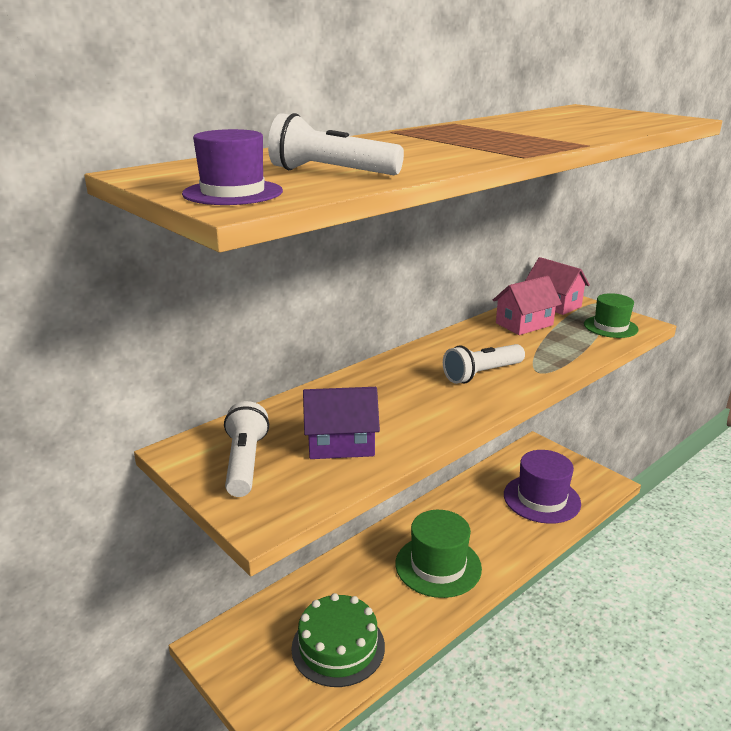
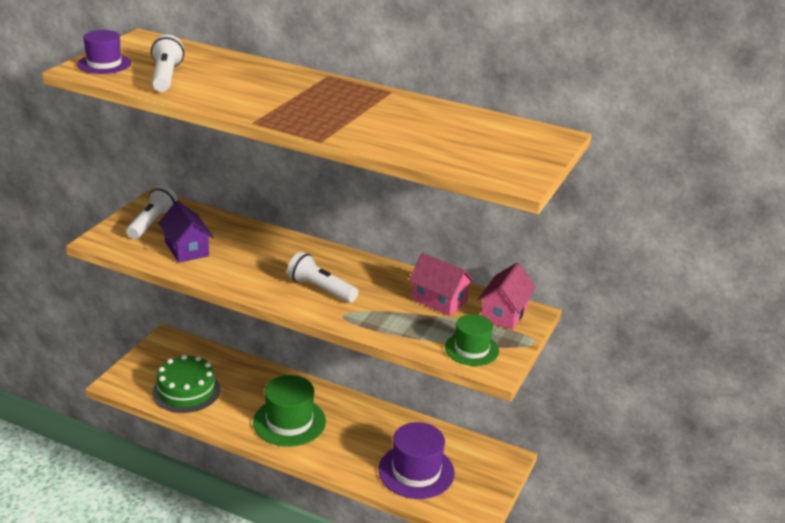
camera: 65 degrees right, 5 degrees up
(245, 462) = (152, 223): white flashlight -> white flashlight turned 45 degrees counterclockwise

